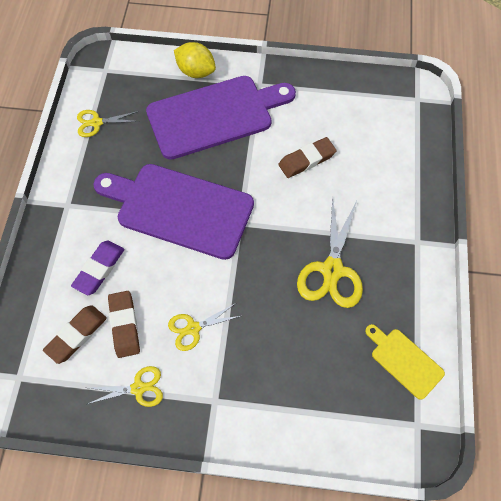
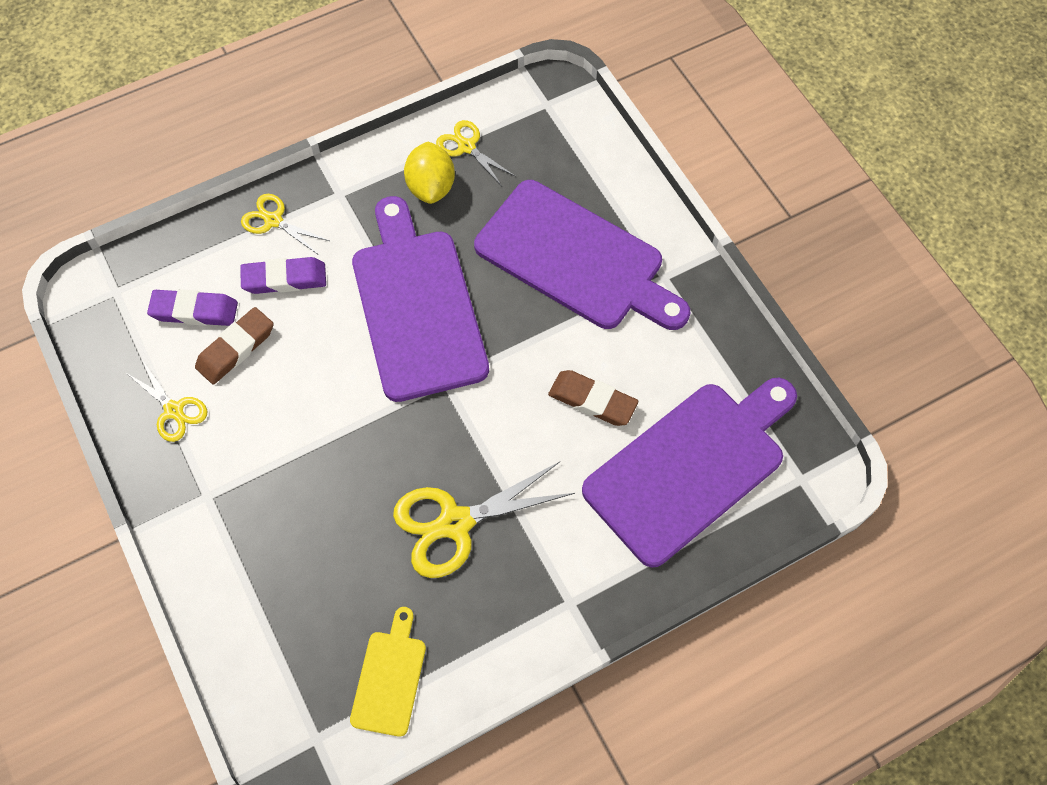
camera: 55 degrees right, 0 degrees up
(76, 335) = (194, 311): brown eraser -> purple eraser
(193, 328) = (277, 419): yellow scissors -> yellow scissors (273, 220)
(196, 71) = (624, 196): yellow lemon -> yellow lemon (431, 187)
(377, 141) = (690, 467): none -> purple cutting board

